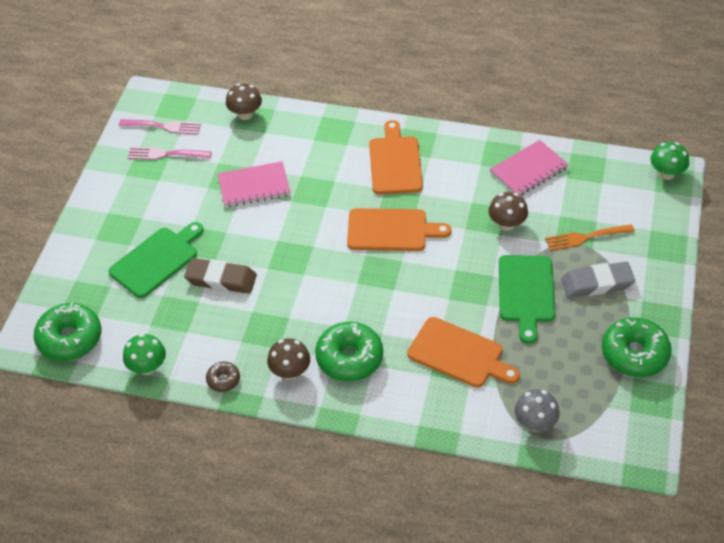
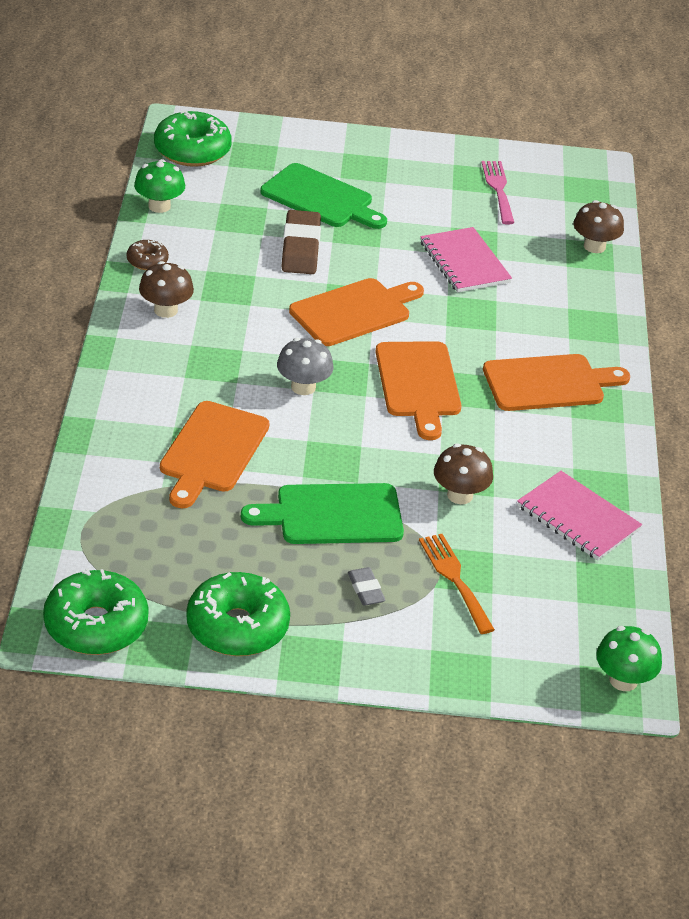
camera: 75 degrees right, 10 degrees down
(164, 126) = (547, 184): pink fork -> none
(305, 256) = (354, 311): none -> orange cutting board
(349, 358) = (192, 356): green donut -> green donut (96, 625)
(535, 423) = (105, 522): grey mushroom -> grey mushroom (303, 387)
(597, 283) = (365, 589): grey eraser -> grey eraser, size x0.52

